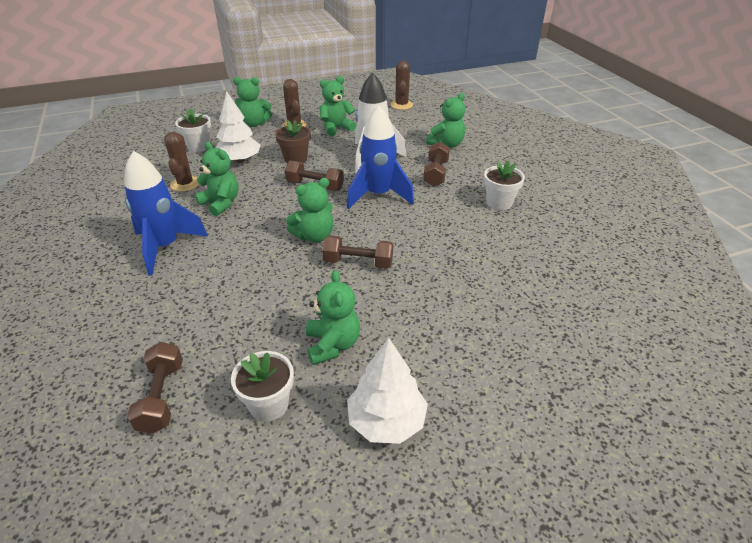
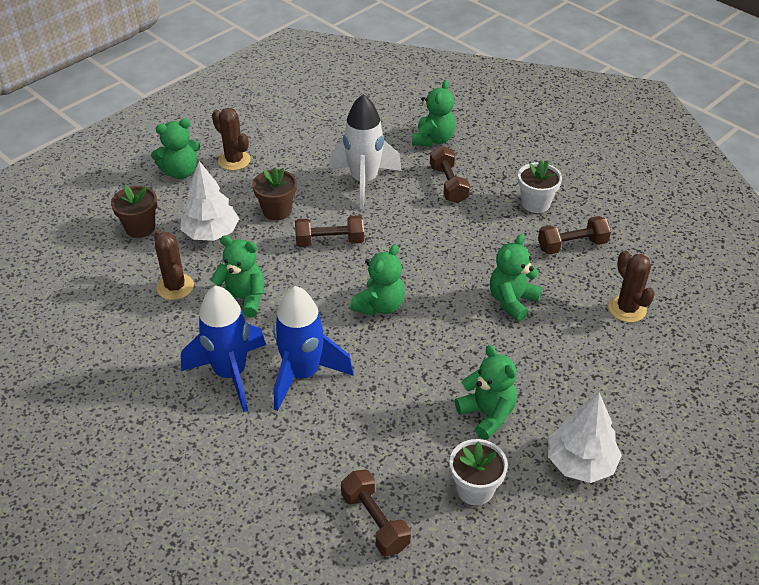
camera: 25 degrees left, 5 degrees up
(199, 146) = (140, 228): white flower pot -> brown flower pot
(336, 128) = (289, 150): green teddy bear -> green teddy bear (512, 301)
(358, 263) = (447, 321): brown dumbbell -> brown dumbbell (572, 245)
(378, 195) = (408, 233): blue rocket -> blue rocket (303, 374)
(401, 105) = (341, 91): brown cactus -> brown cactus (627, 309)

